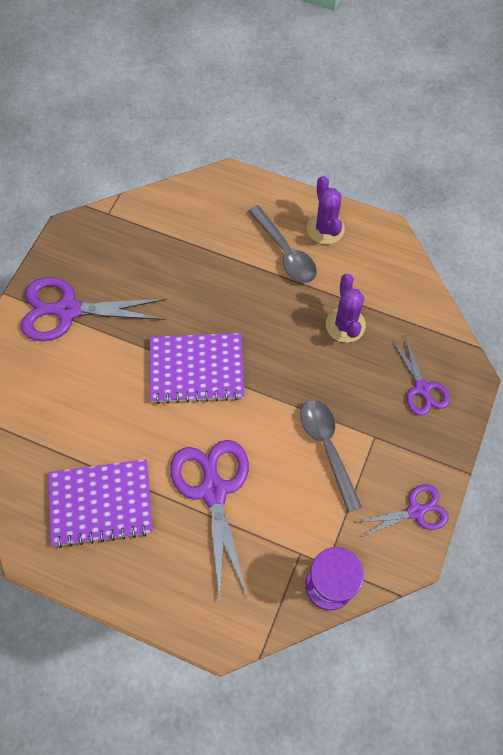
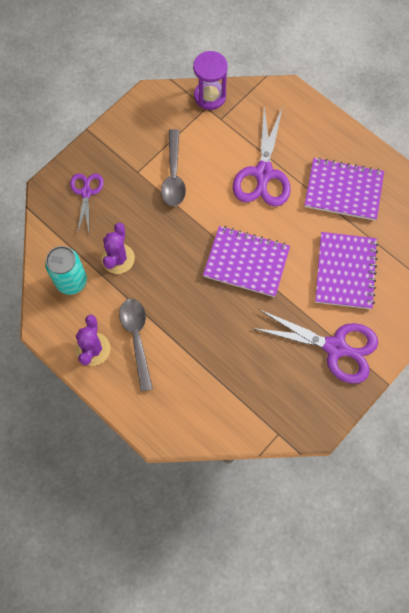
camera: 160 degrees left, 5 degrees up
(75, 397) = (345, 271): none -> purple notebook
(383, 285) = (71, 281): none -> turquoise can
(416, 511) = (133, 118): purple scissors -> none

